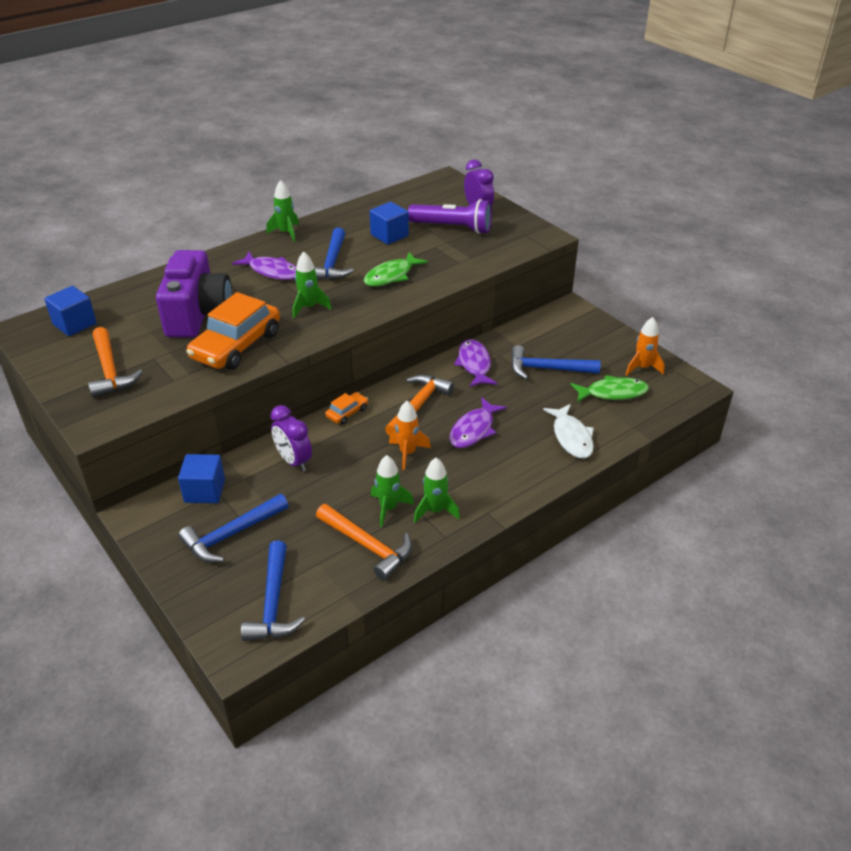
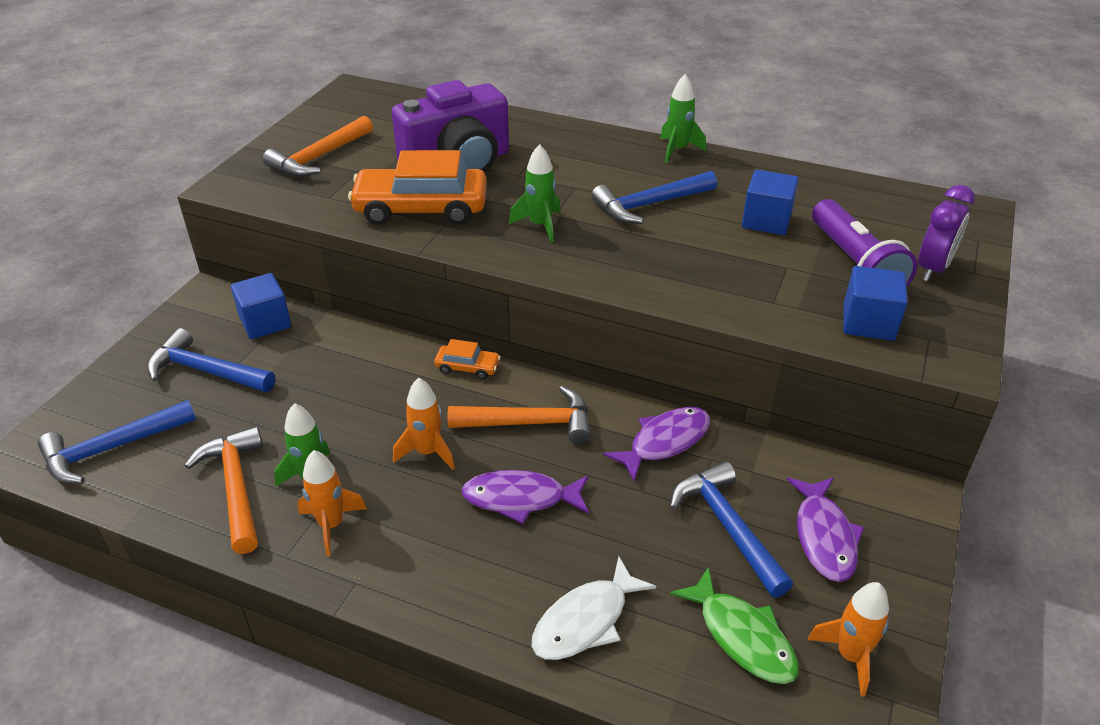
camera: 60 degrees right, 0 degrees up
(74, 324) = (381, 108): blue cube -> blue cube (868, 323)
(272, 271) = (587, 173): purple fish -> purple fish (824, 536)
(294, 461) = (351, 363): purple clock -> none
(368, 546) = (236, 487): orange hammer -> orange hammer turned 150 degrees clockwise
(391, 276) = (674, 258): green fish -> none
(435, 510) = (331, 525): green rocket -> orange rocket

